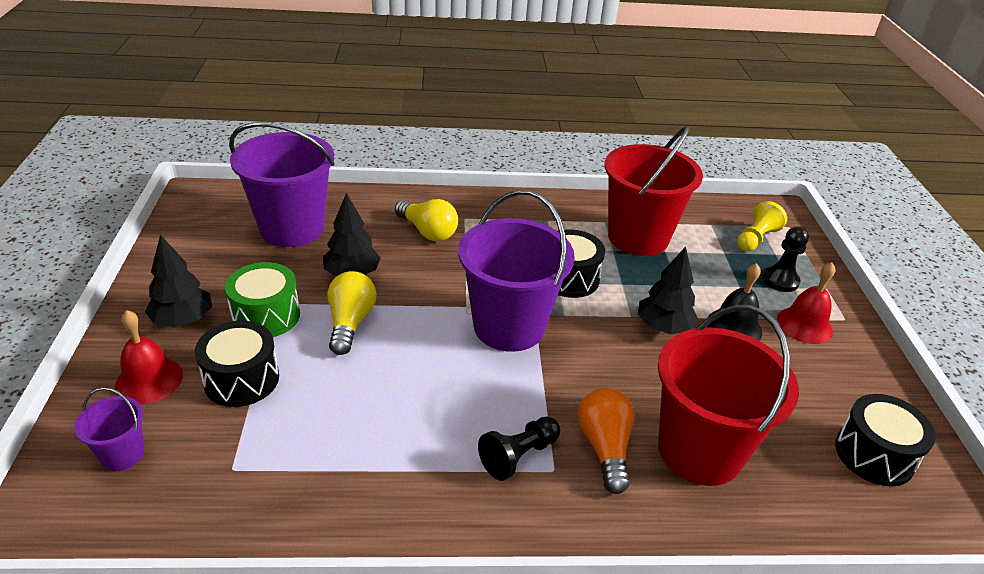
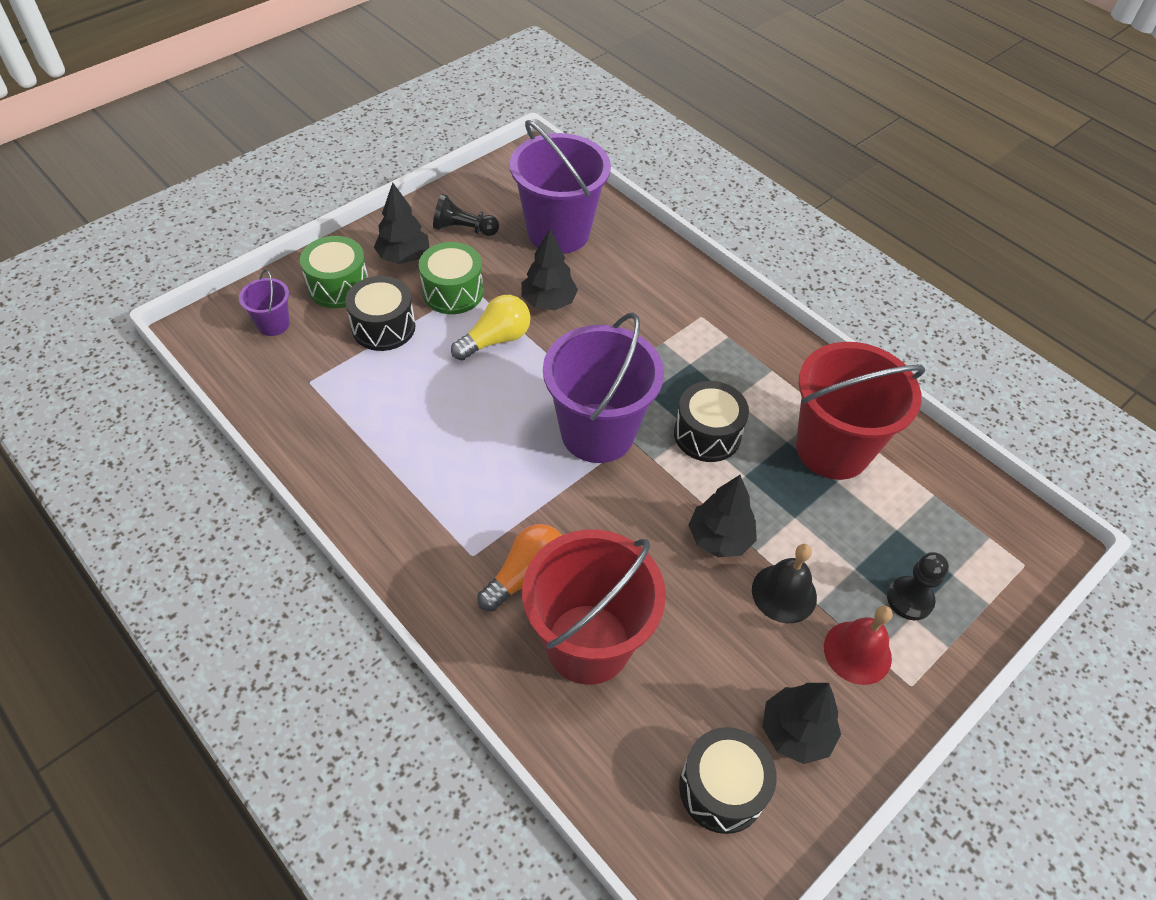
camera: 50 degrees right, 15 degrees up
(149, 380) = (338, 286): red bell -> green drum
(428, 231) = (653, 307): yellow light bulb -> none
(518, 456) = (465, 525): black pawn -> black pawn (463, 229)
(756, 239) = (959, 545): yellow pawn -> none
(849, 390) = (795, 732): none -> black tree

